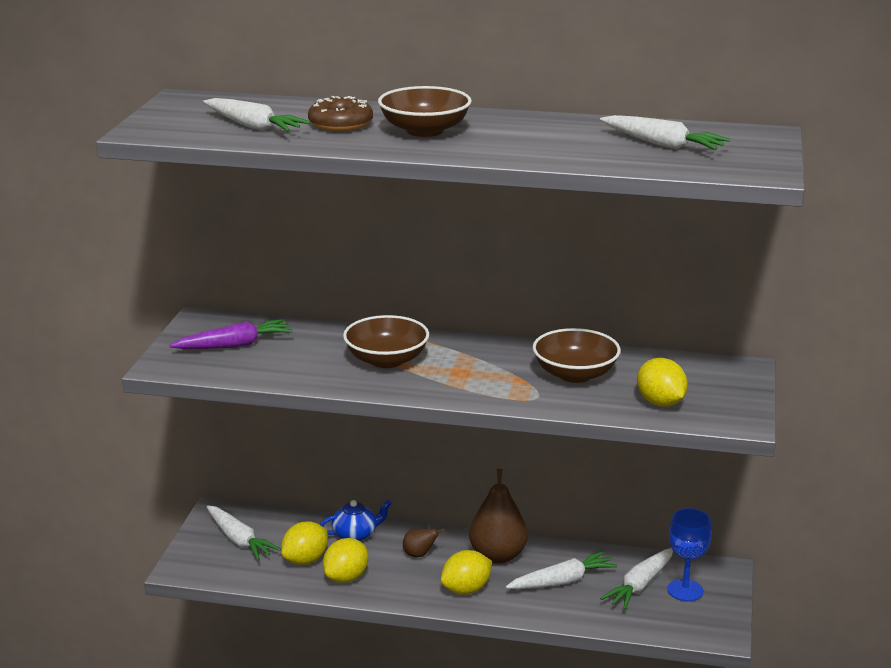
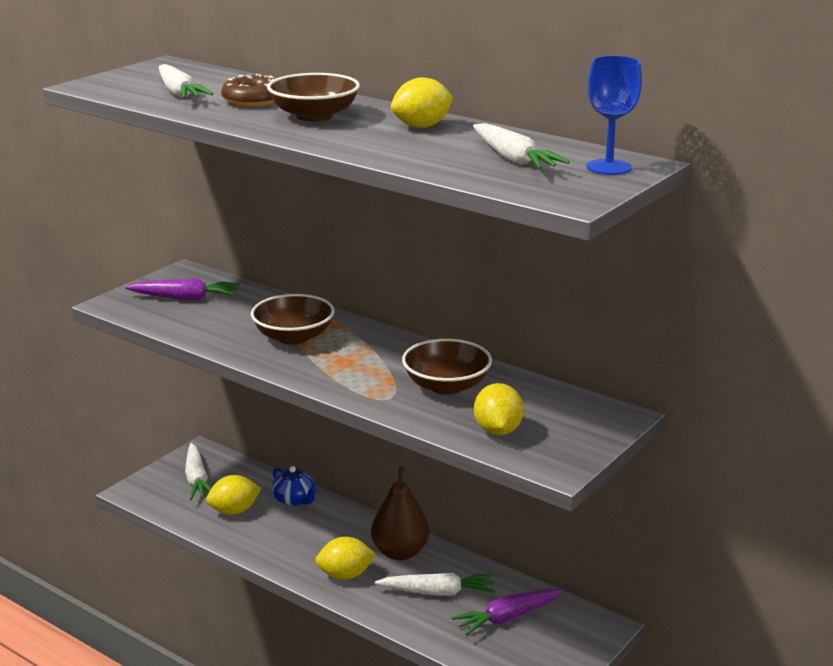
camera: 25 degrees right, 0 degrees up
(346, 577) = (254, 535): yellow lemon -> yellow lemon (421, 126)
(356, 534) = (294, 500): blue teapot -> blue teapot turned 45 degrees clockwise
(419, 555) = (332, 532): brown pear -> none
(640, 585) = (508, 617): white carrot -> purple carrot
(685, 590) = (548, 635): blue goblet -> blue goblet (608, 167)

